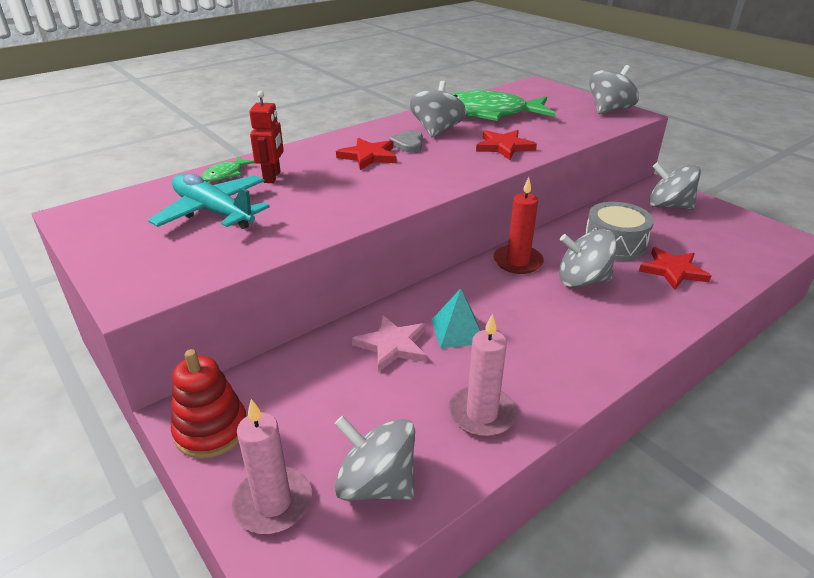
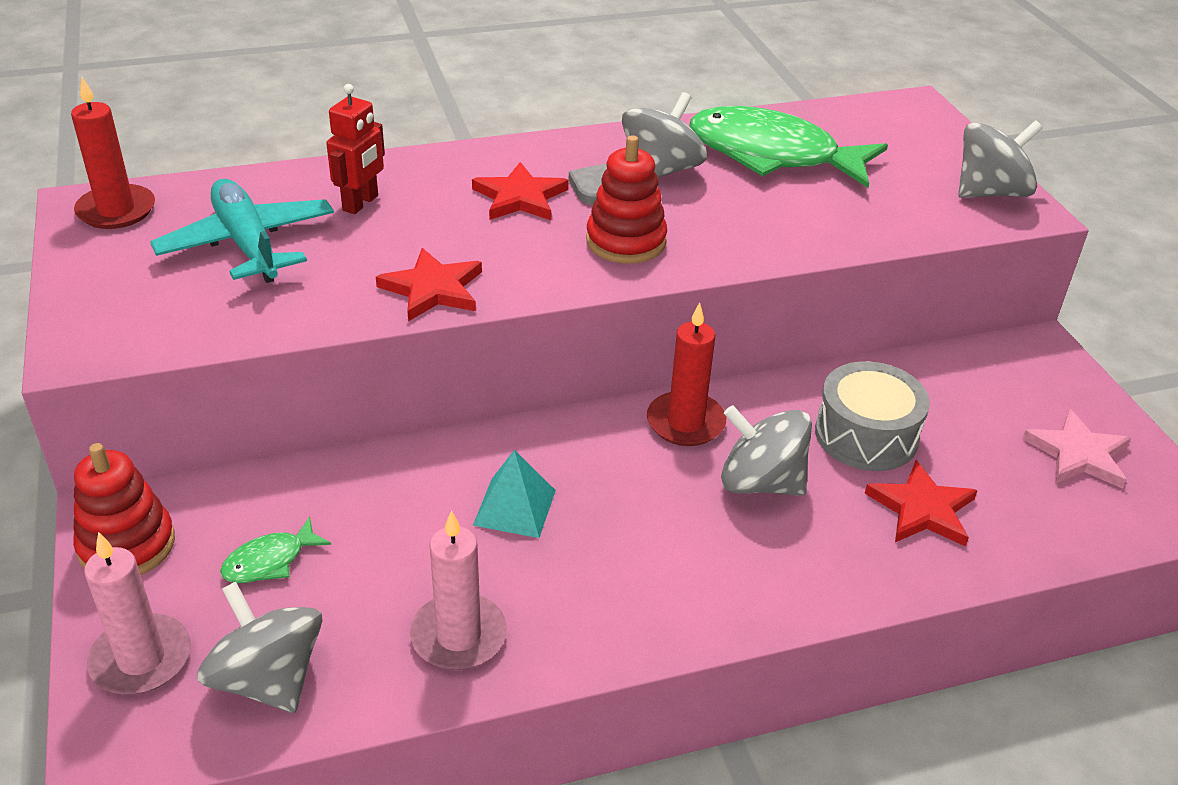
camera: 20 degrees right, 5 degrees up
(102, 213) = (116, 210): none -> red candle
(226, 174) = (304, 183): green fish -> green fish (270, 561)
(392, 345) = (413, 501): pink star -> pink star (1078, 454)
(448, 164) = (626, 241): none -> red stacking toy
(504, 147) = (740, 228): red star -> red star (433, 289)
(668, 206) = (1023, 390): grey spinning top -> none

